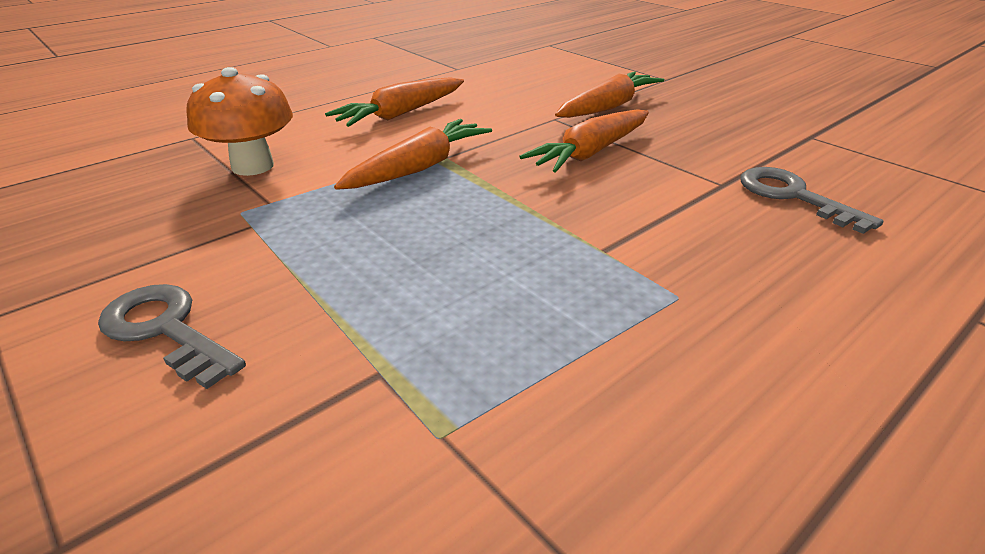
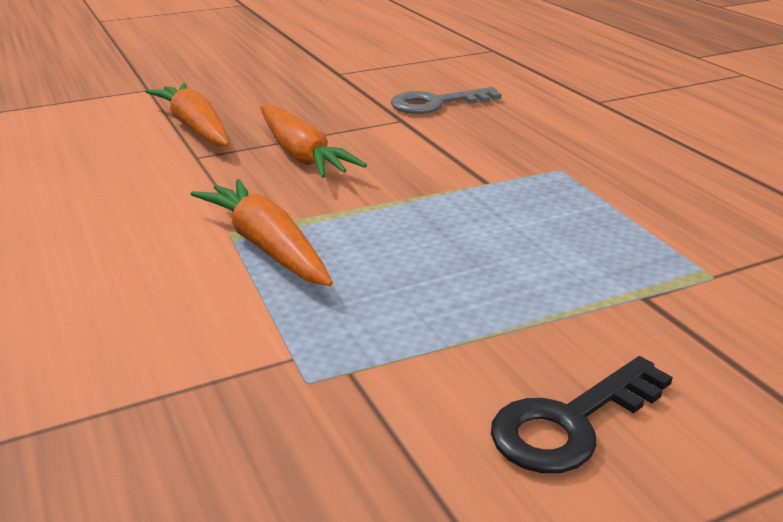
camera: 75 degrees left, 5 degrees down
(166, 330) = (571, 423): grey key -> black key
(252, 166) = (158, 374): orange mushroom -> none
(401, 114) = (77, 244): orange carrot -> none

